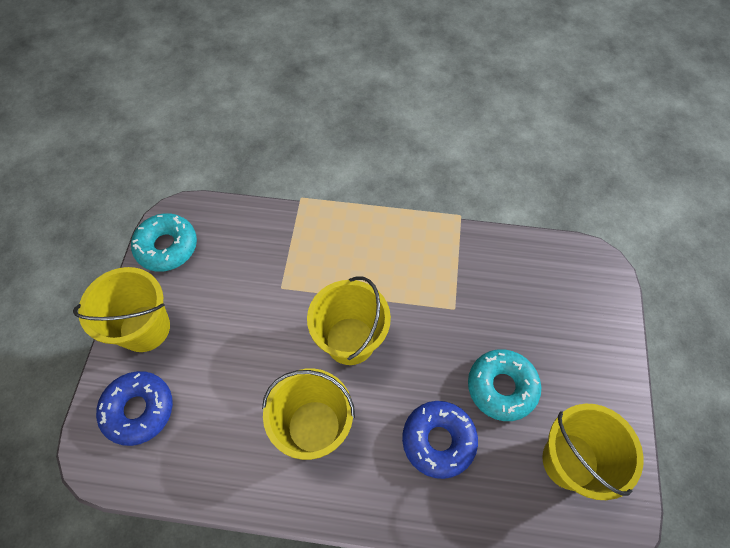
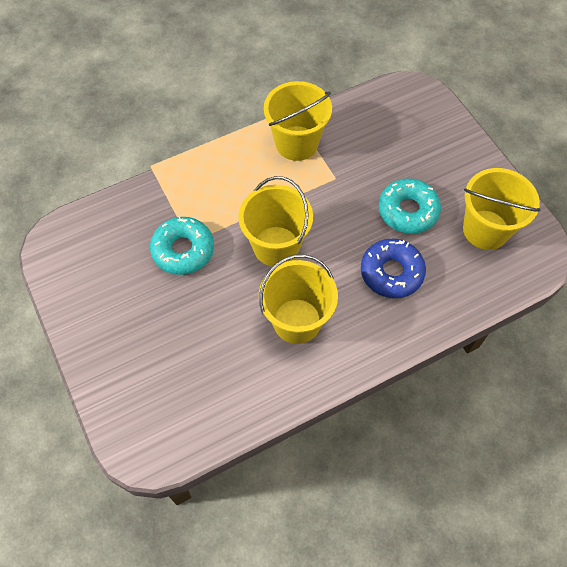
camera: 35 degrees left, 0 degrees up
(139, 410) = (149, 398): blue donut -> none
(145, 328) = (101, 339): yellow bucket -> yellow bucket (296, 143)
(167, 247) = (65, 268): turquoise donut -> turquoise donut (183, 250)

